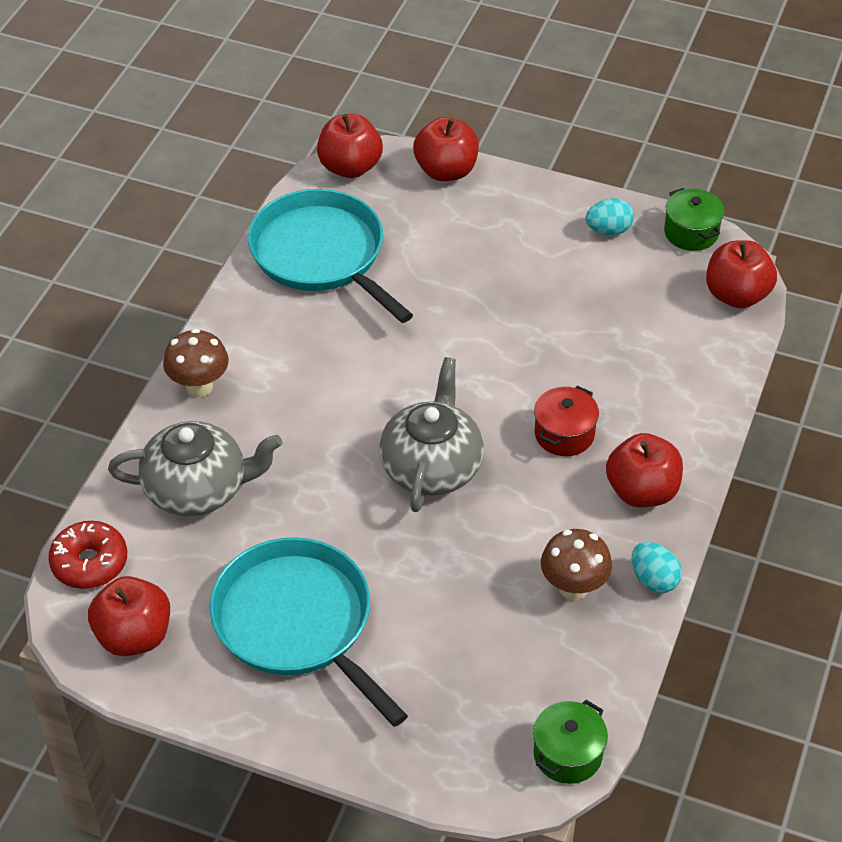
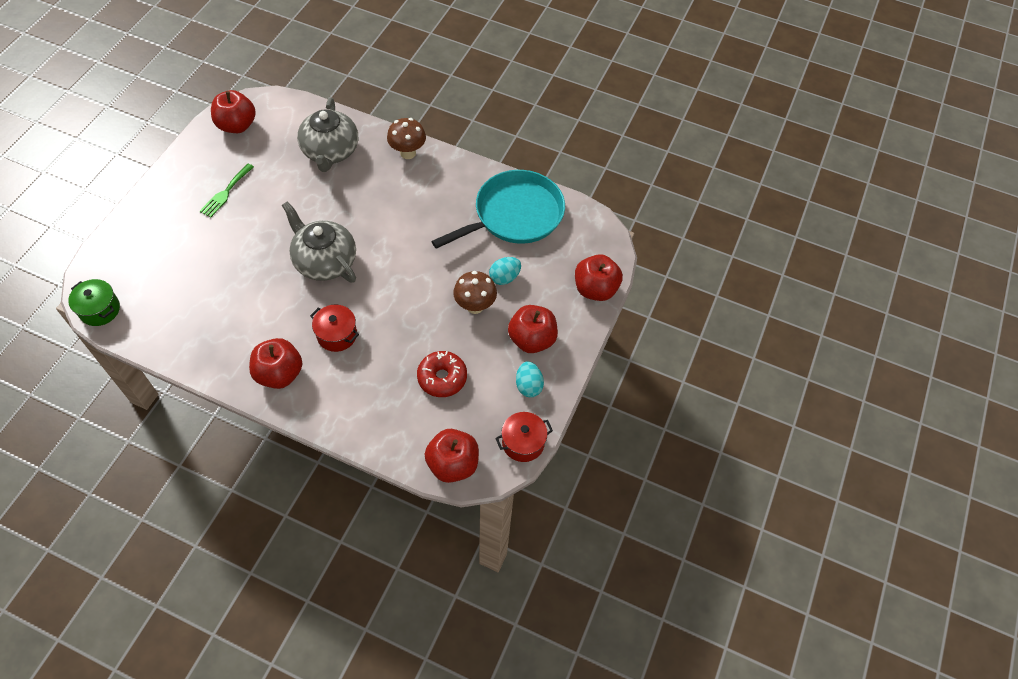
camera: 90 degrees right, 10 degrees up
(89, 563) = (289, 108): red donut -> red donut (442, 378)
(298, 623) = (226, 192): turquoise pan -> green fork
(350, 167) = (599, 234): red apple -> red apple (532, 339)
(432, 466) = (324, 261): grey teapot -> grey teapot turned 150 degrees counterclockwise
(573, 588) = (213, 326): brown mushroom -> brown mushroom (475, 306)
(654, 579) = (208, 370): turquoise egg -> turquoise egg (504, 277)
(691, 232) = (523, 443): green pot -> red pot

